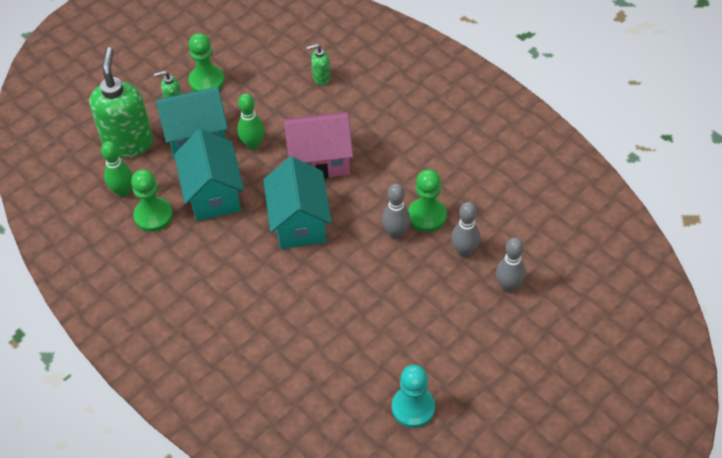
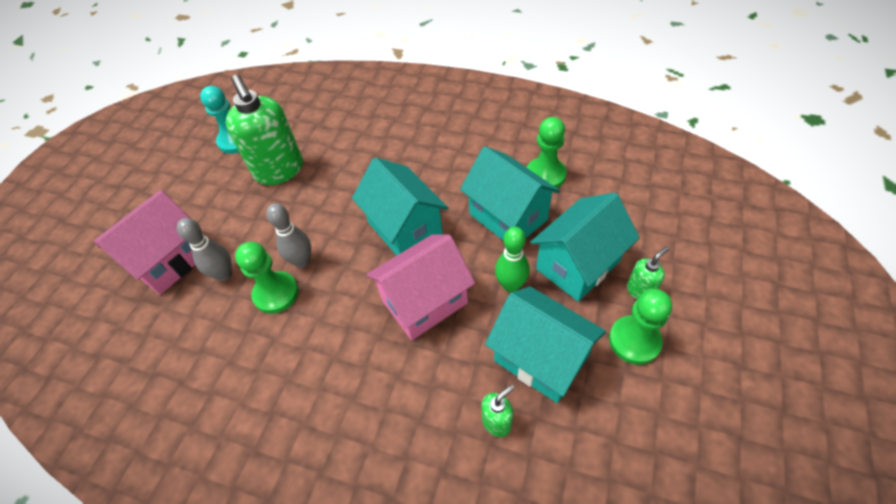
camera: 155 degrees right, 0 degrees up
(123, 191) = (594, 181): green bowling pin -> none
(128, 143) = (639, 226): green soap dispenser -> green soap dispenser (280, 171)
(270, 96) = (541, 358): none -> turquoise house
(508, 286) = (171, 261): grey bowling pin -> pink house

